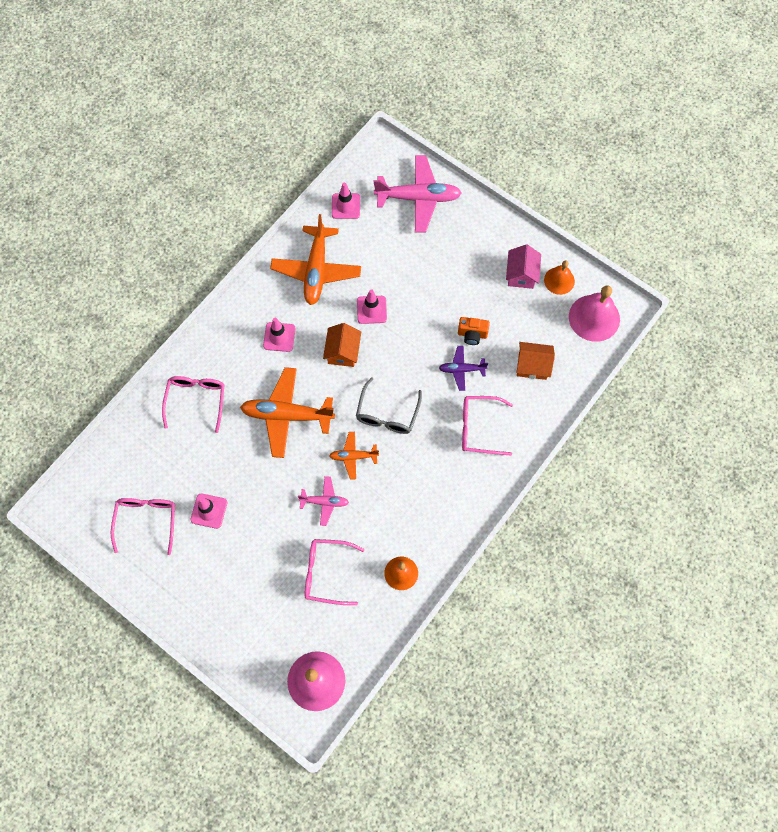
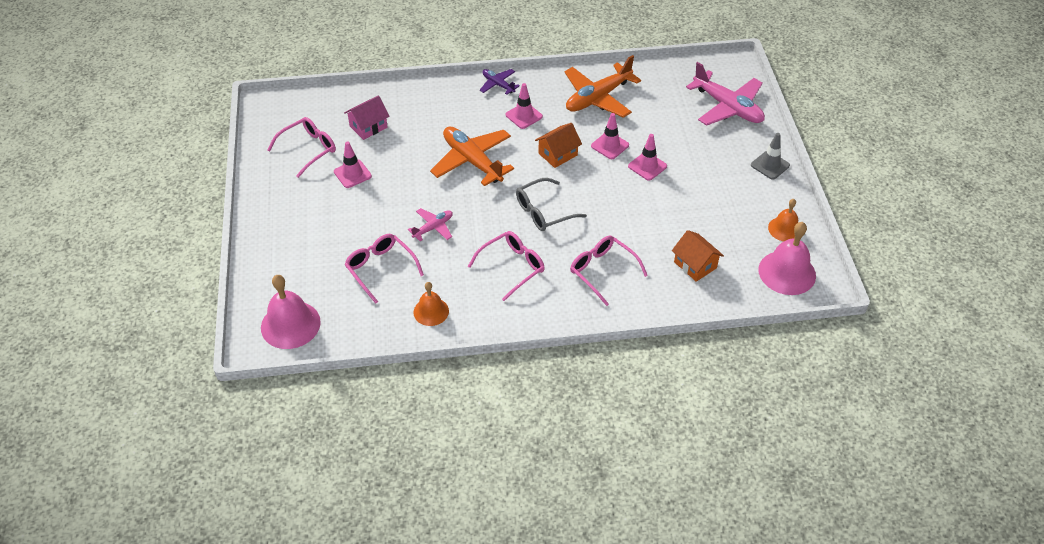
camera: 45 degrees right, 20 degrees down
(196, 400) = (424, 110): pink glasses -> pink glasses (512, 267)
(324, 502) = (433, 228): pink plane -> pink plane turned 90 degrees counterclockwise
(346, 206) = (665, 77): pink traffic cone -> pink traffic cone (647, 166)
(353, 456) = (487, 218): orange plane -> none
(461, 369) = (634, 227): purple plane -> purple plane (498, 84)
(472, 334) = (669, 212): orange camera -> none
(498, 230) = (770, 165): none -> grey traffic cone
(521, 274) = (756, 204): pink house -> pink house (368, 127)

